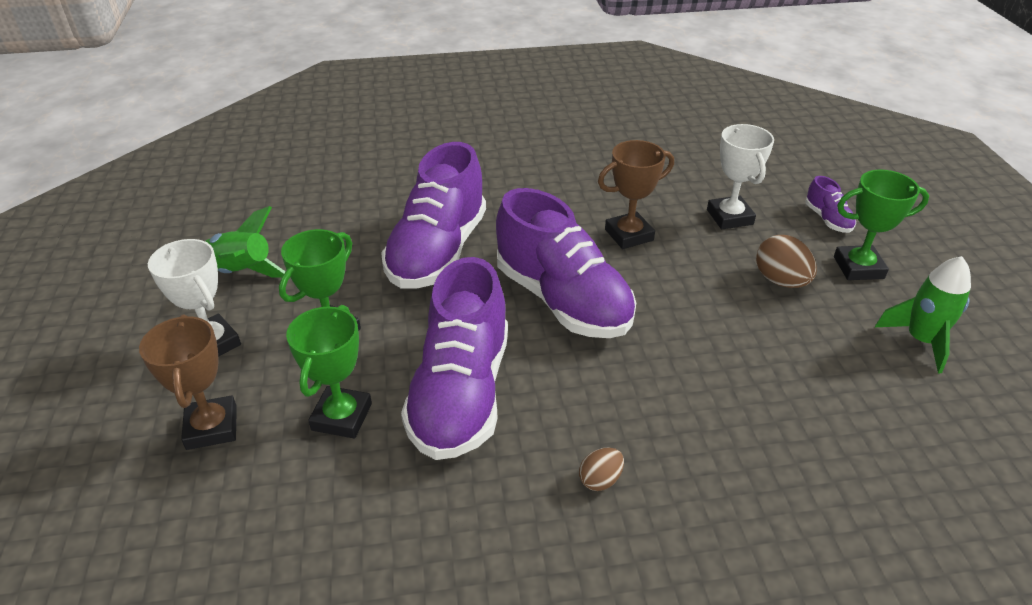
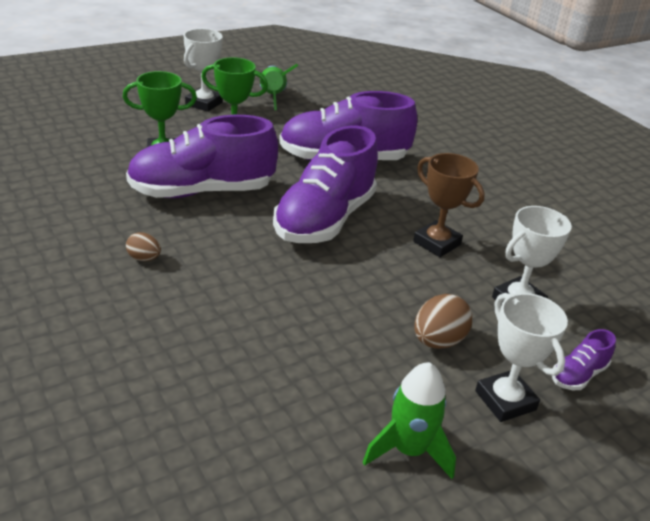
camera: 65 degrees right, 5 degrees down
(212, 427) = (139, 118): brown trophy -> none
(858, 267) = (505, 400): green trophy -> white trophy

